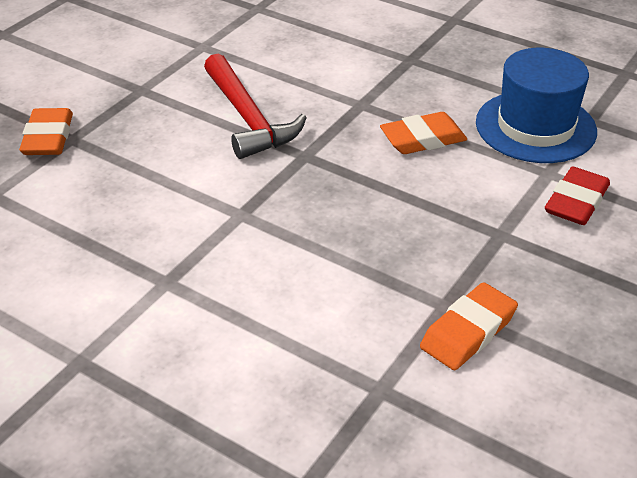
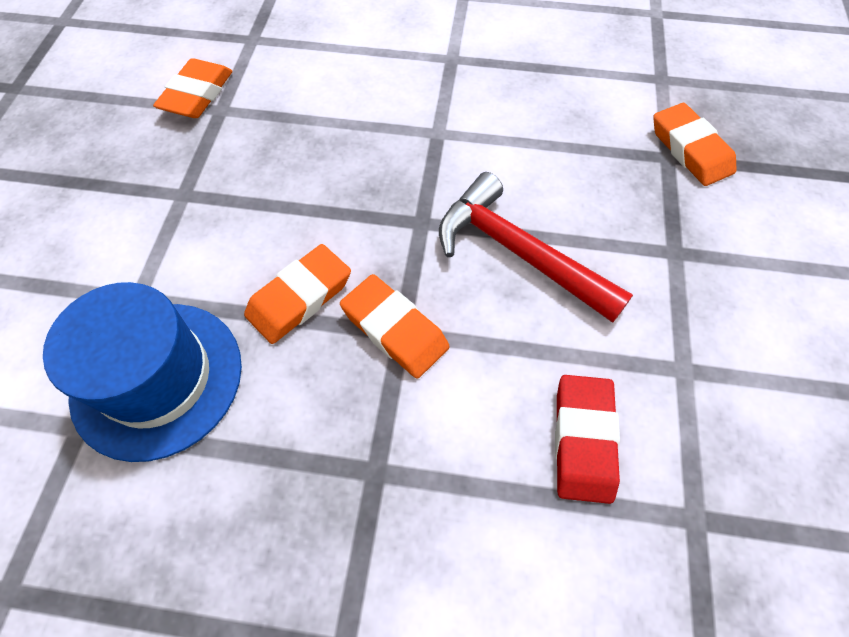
camera: 155 degrees right, 20 degrees up
(364, 106) = (395, 329): none -> orange eraser
(576, 202) = (103, 264): red eraser -> red eraser (583, 440)

